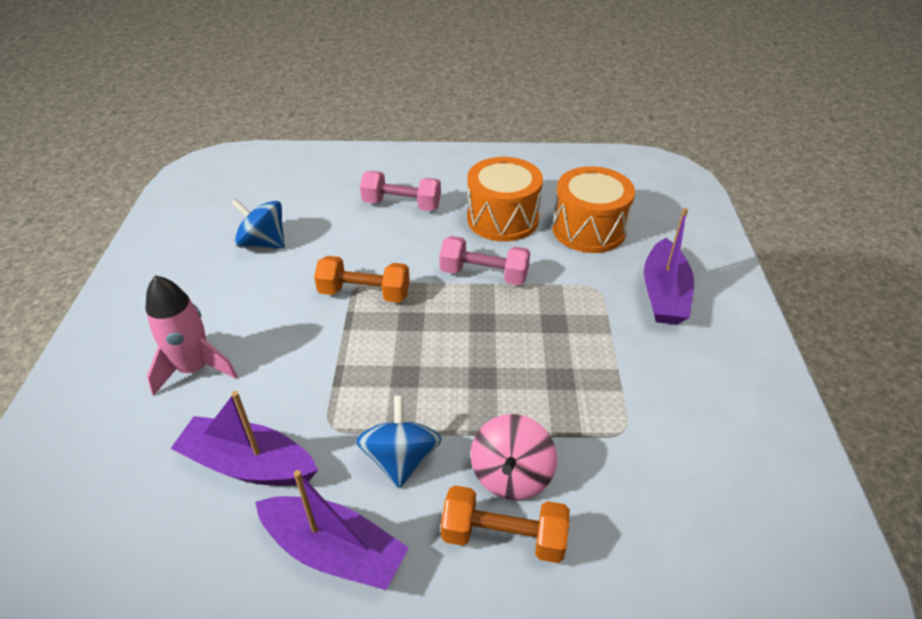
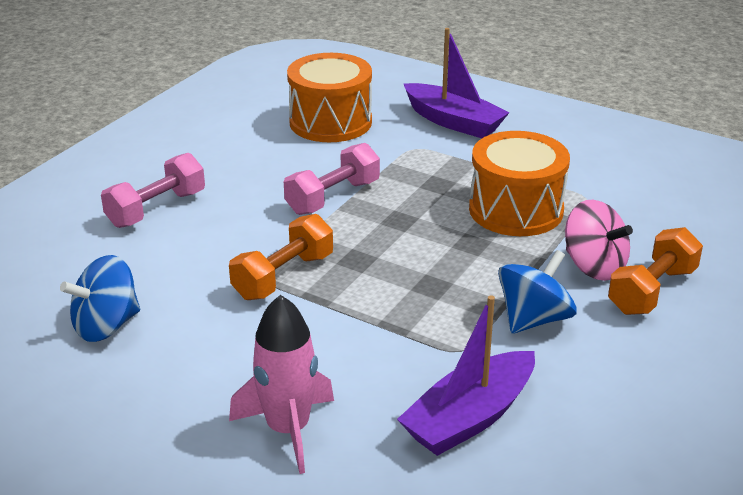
camera: 60 degrees left, 10 degrees down
(334, 551) = (612, 386): purple boat -> none
(401, 459) = (534, 319): blue spinning top -> blue spinning top turned 105 degrees clockwise
(502, 219) = (259, 159): orange drum -> orange drum (516, 210)

